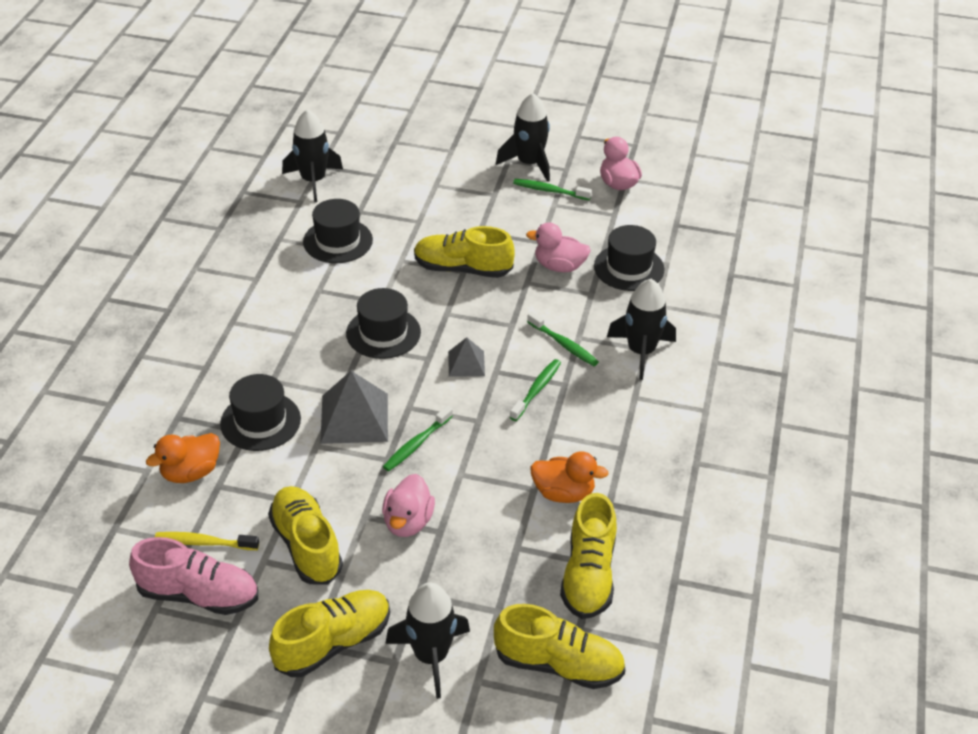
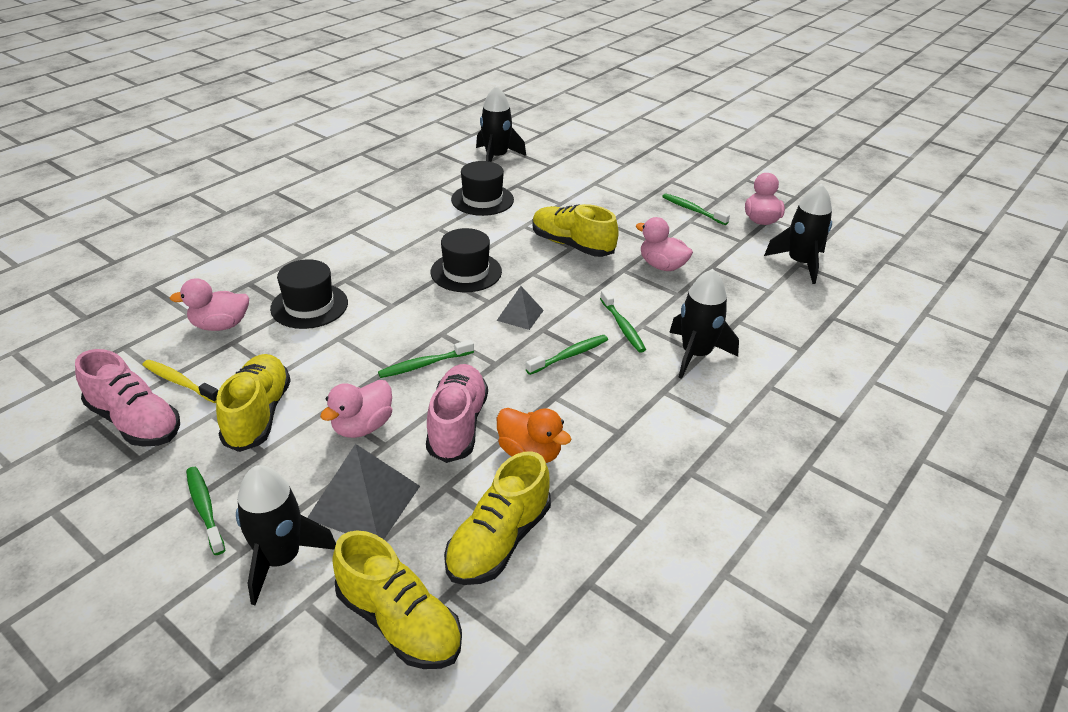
camera: 25 degrees right, 5 degrees down
(190, 472) = (220, 325): orange duck -> pink duck
(333, 643) = (205, 509): yellow shoe -> green toothbrush
(354, 418) = (388, 327): grey pyramid -> grey pyramid (364, 502)
(487, 490) = (457, 425): none -> pink shoe
(529, 164) = (687, 188): black rocket -> black rocket (800, 263)
(629, 268) = (729, 284): black hat -> none

